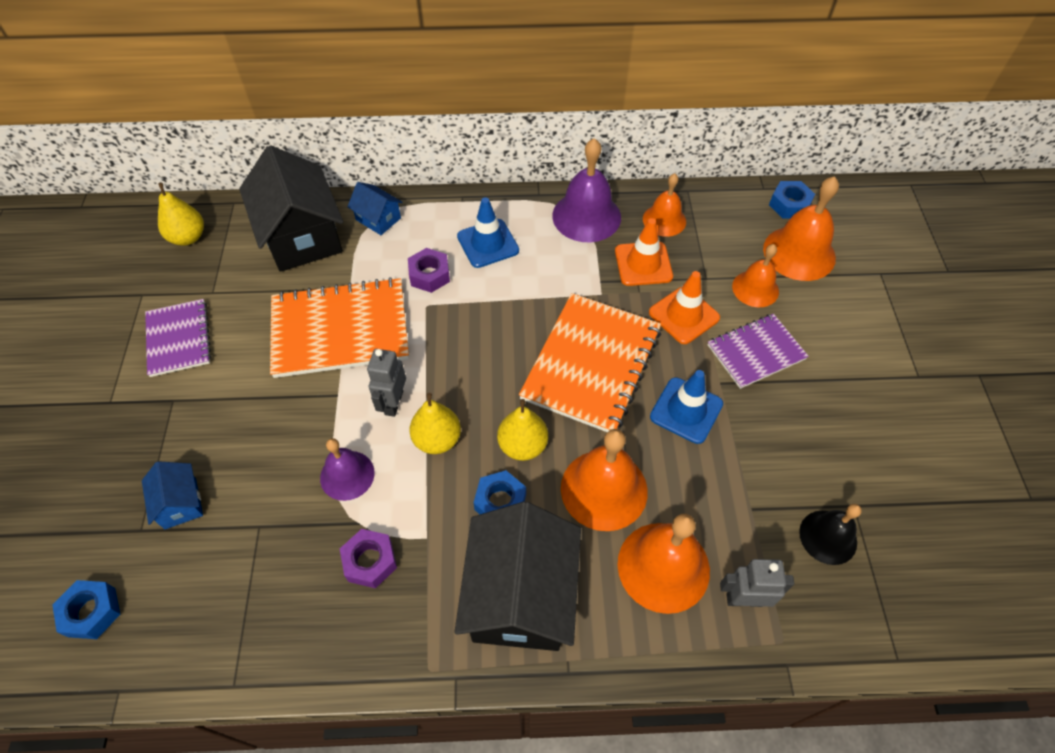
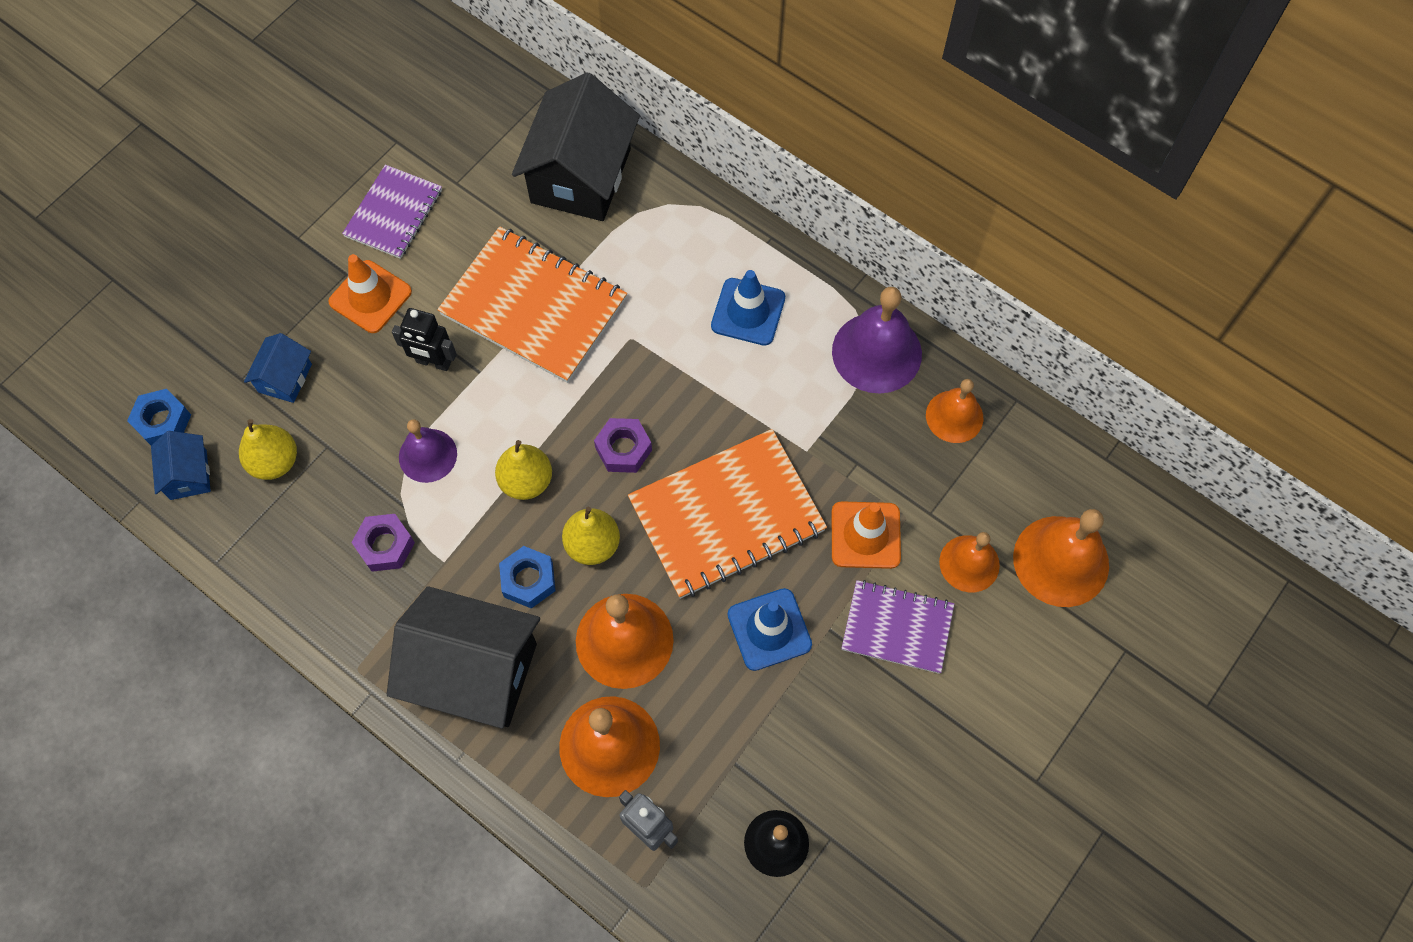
camera: 40 degrees right, 10 degrees up
(188, 237) = (479, 104): yellow pear -> yellow pear (275, 461)
(296, 412) = (433, 362): none -> black robot
(378, 219) = (667, 206): blue house -> blue house (188, 475)
(393, 403) = (519, 416): grey robot -> none
(429, 275) = (662, 307): purple nut -> purple nut (623, 449)
(520, 596) = (474, 671): black house -> black house turned 60 degrees clockwise
(643, 264) = (881, 449): orange traffic cone -> orange traffic cone (370, 297)
(789, 205) = (1113, 499): blue nut -> none

